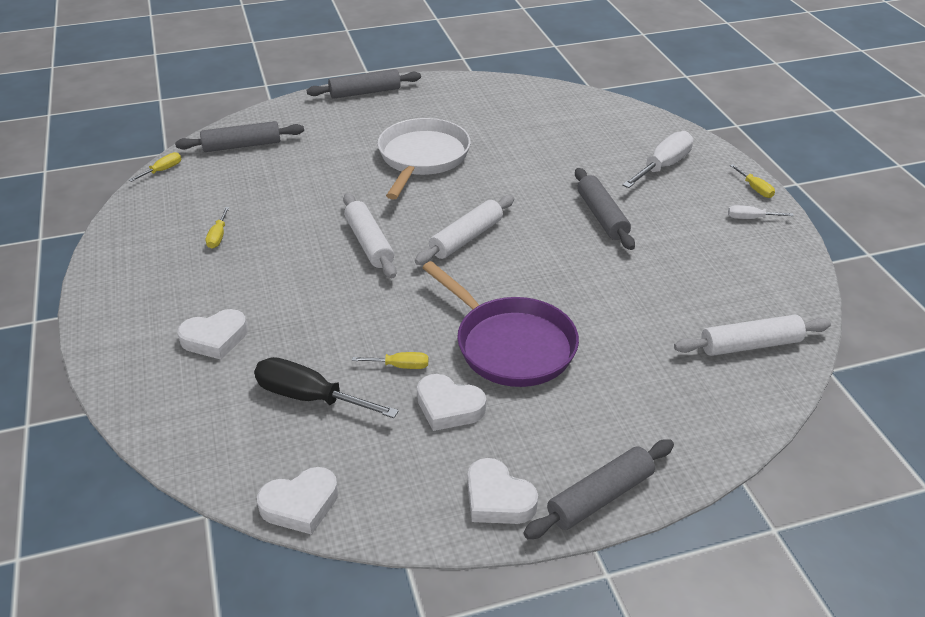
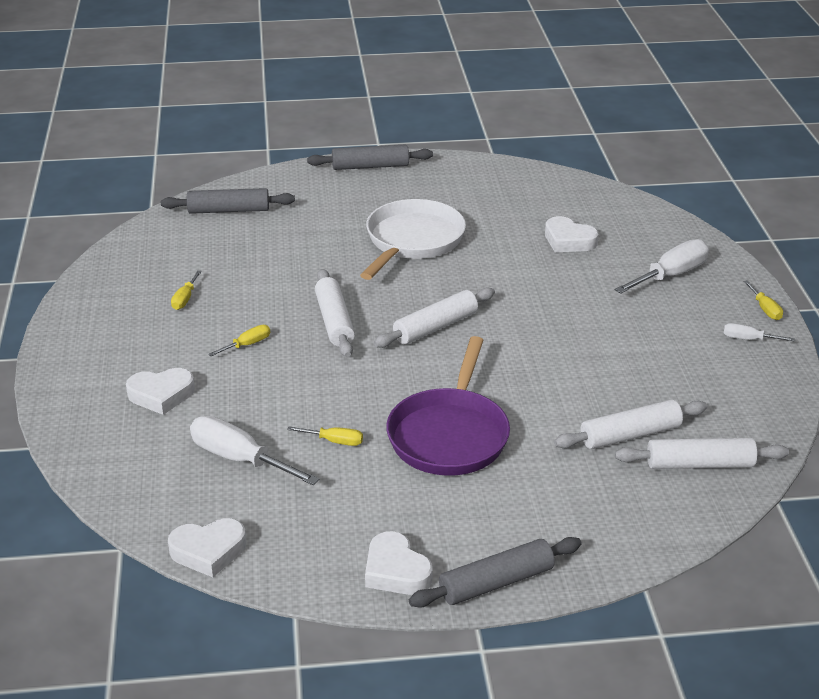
camera: 10 degrees right, 5 degrees down
(162, 170) = (143, 228): yellow screwdriver -> yellow screwdriver (247, 345)
(310, 397) = (239, 459): black screwdriver -> white screwdriver
(449, 407) = (372, 484): white heart -> white heart (568, 241)
(510, 345) = (450, 434): purple pan -> purple pan turned 45 degrees clockwise
(602, 216) = (586, 320): grey rolling pin -> none
(677, 323) = (630, 435): none -> white rolling pin

